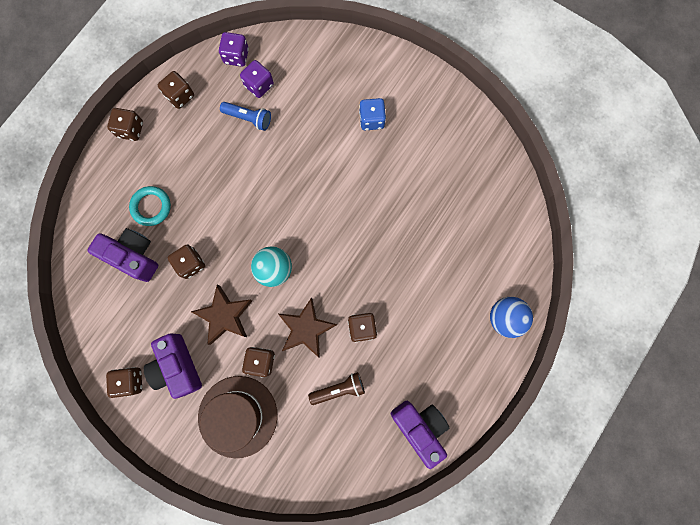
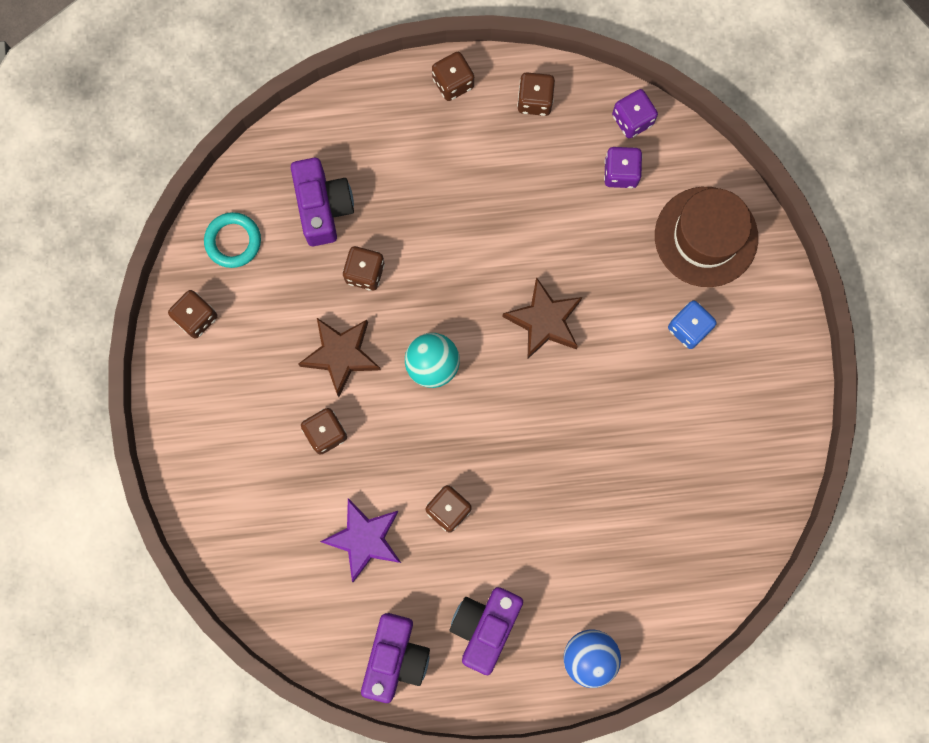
camera: 50 degrees right, 0 degrees up
(151, 207) = (389, 179): turquoise ring -> turquoise ring (233, 241)
(177, 366) = (250, 352): purple camera -> purple camera (485, 626)
(238, 416) = (251, 457): brown hat -> brown hat (706, 237)
(248, 118) = (573, 194): blue flashlight -> none
(306, 329) = (398, 452): brown star -> brown star (544, 321)
(339, 389) = (364, 539): brown flashlight -> purple star

